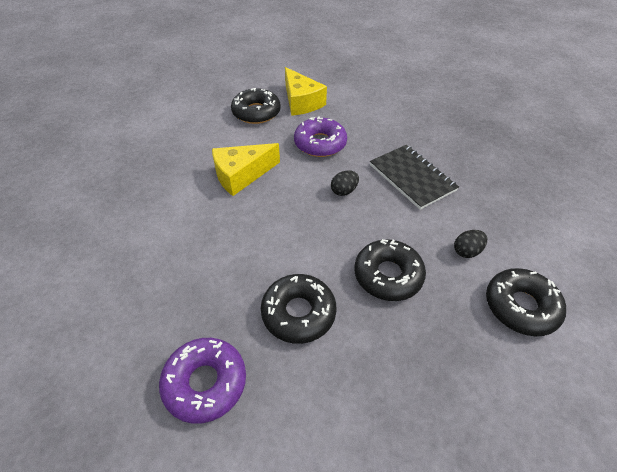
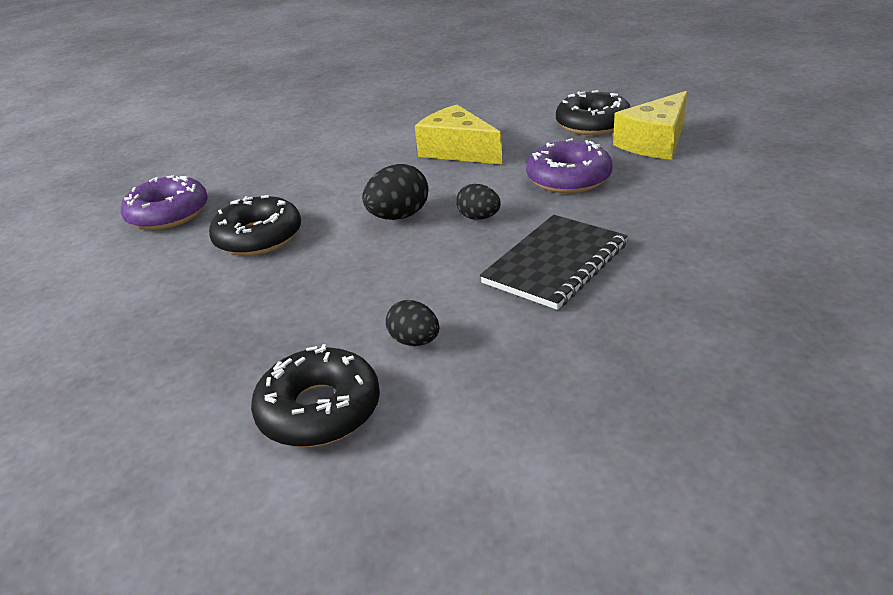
camera: 75 degrees right, 15 degrees down
(318, 226) = (399, 216): none -> black egg
(388, 275) = (336, 282): black donut -> none

